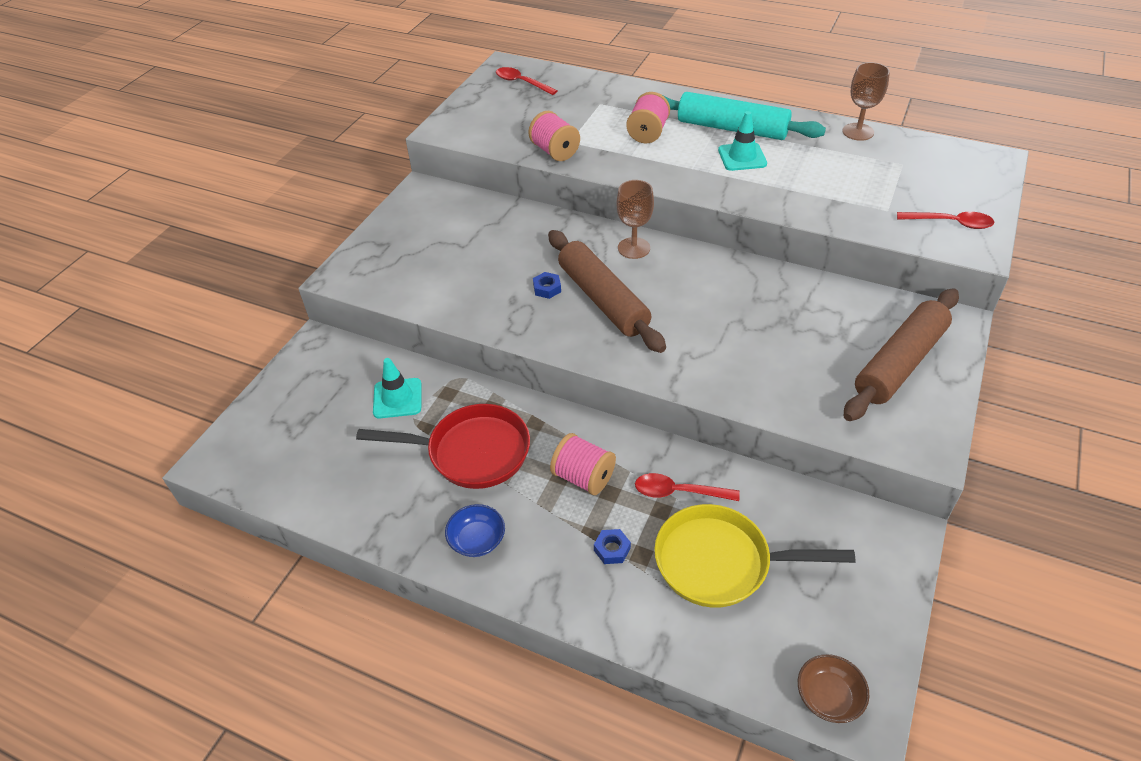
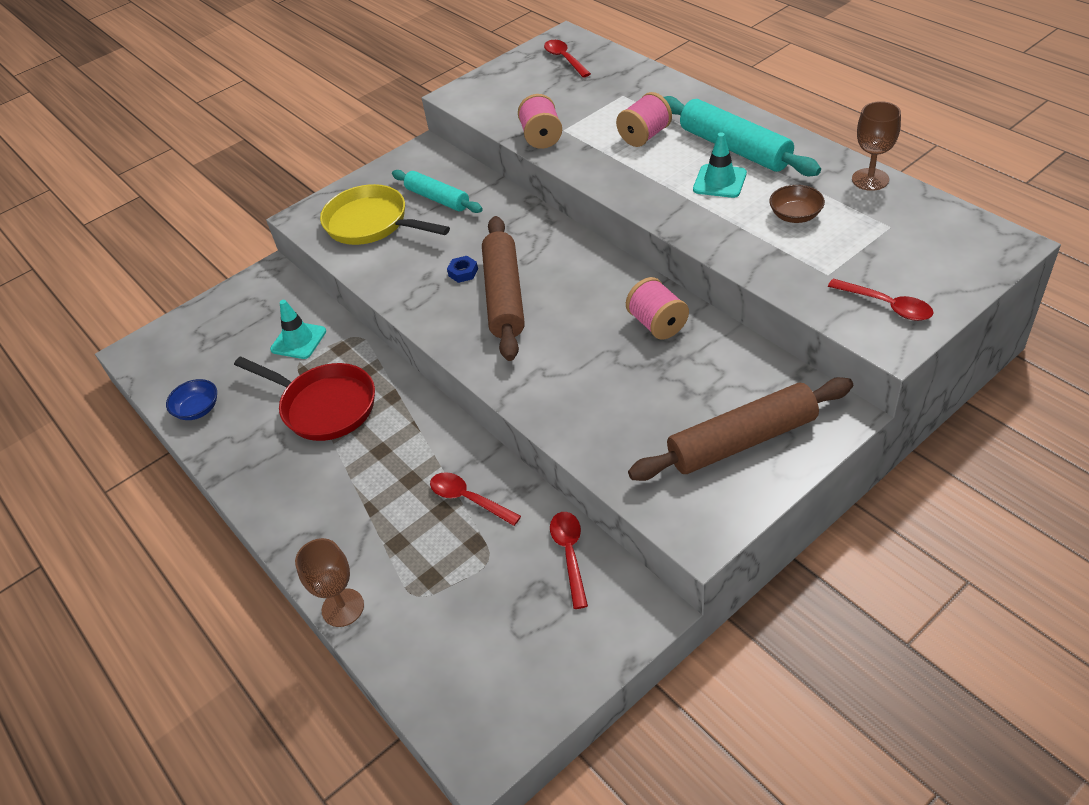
camera: 30 degrees right, 0 degrees up
(470, 229) = (437, 199): none -> turquoise rolling pin
(477, 540) = (278, 482): blue bowl -> blue bowl (198, 409)
(583, 477) = (398, 458): pink spool -> pink spool (657, 324)
(612, 549) = (377, 529): blue nut -> none
(634, 248) = (570, 253): brown goblet -> brown goblet (343, 607)
(720, 562) = (458, 574): yellow pan -> yellow pan (372, 223)
(804, 509) = (570, 554): none -> red spoon
(828, 697) = (463, 726): brown bowl -> brown bowl (795, 215)

